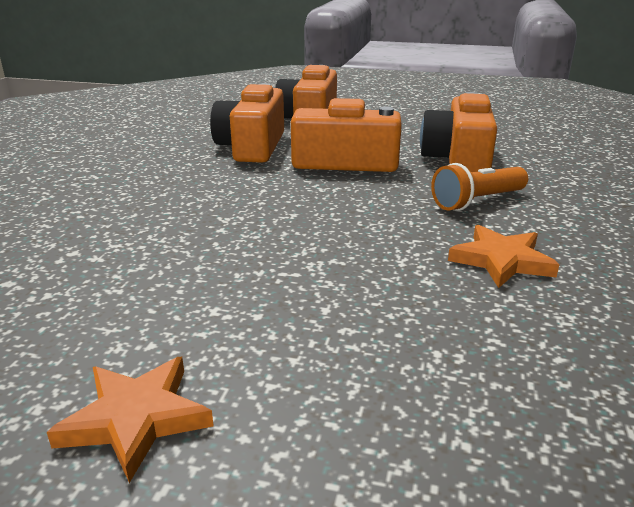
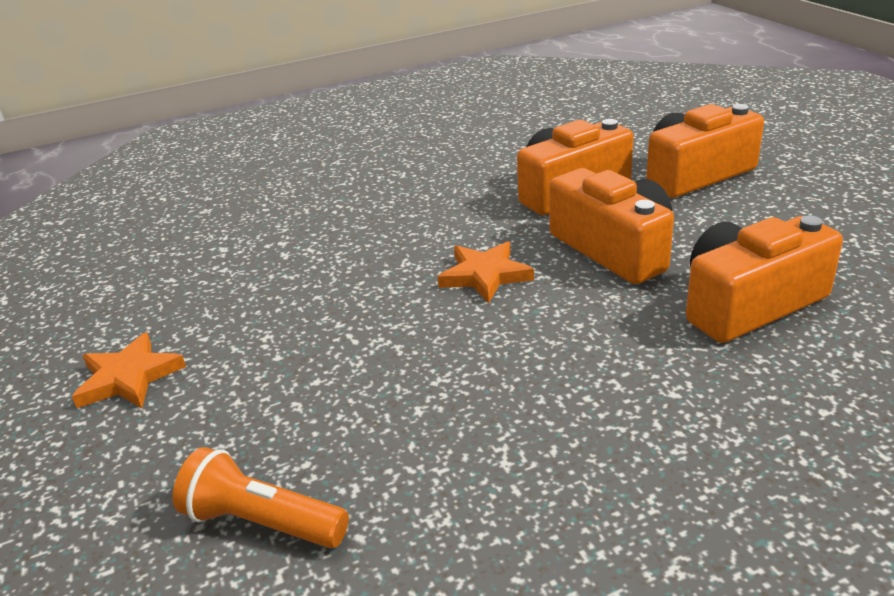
camera: 55 degrees right, 5 degrees up
(477, 201) = (639, 366): orange flashlight -> orange flashlight (262, 522)
(501, 260) = (511, 436): orange star -> orange star (485, 275)

